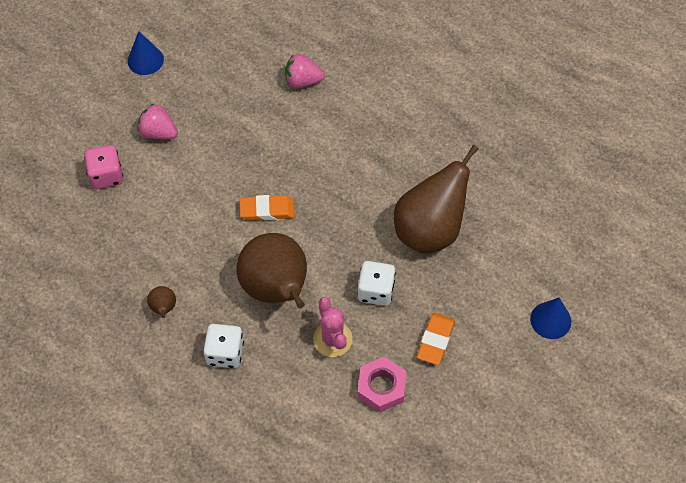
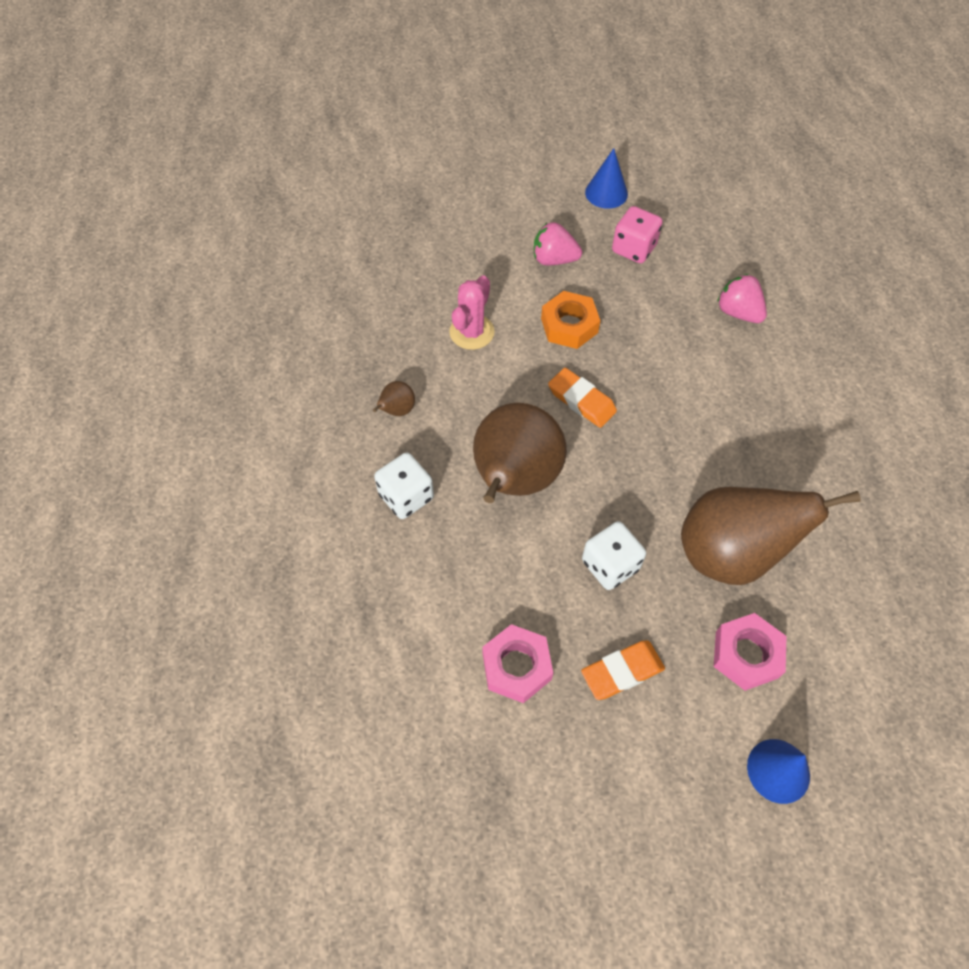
camera: 45 degrees right, 0 degrees up
(106, 175) = (471, 262): pink dice -> pink dice (634, 249)
(158, 132) = (554, 259): pink strawberry -> pink strawberry turned 60 degrees counterclockwise
(212, 169) = (569, 325): none -> orange nut
(332, 339) = (518, 574): pink cactus -> pink cactus (472, 332)
(486, 276) = (746, 655): none -> pink nut

